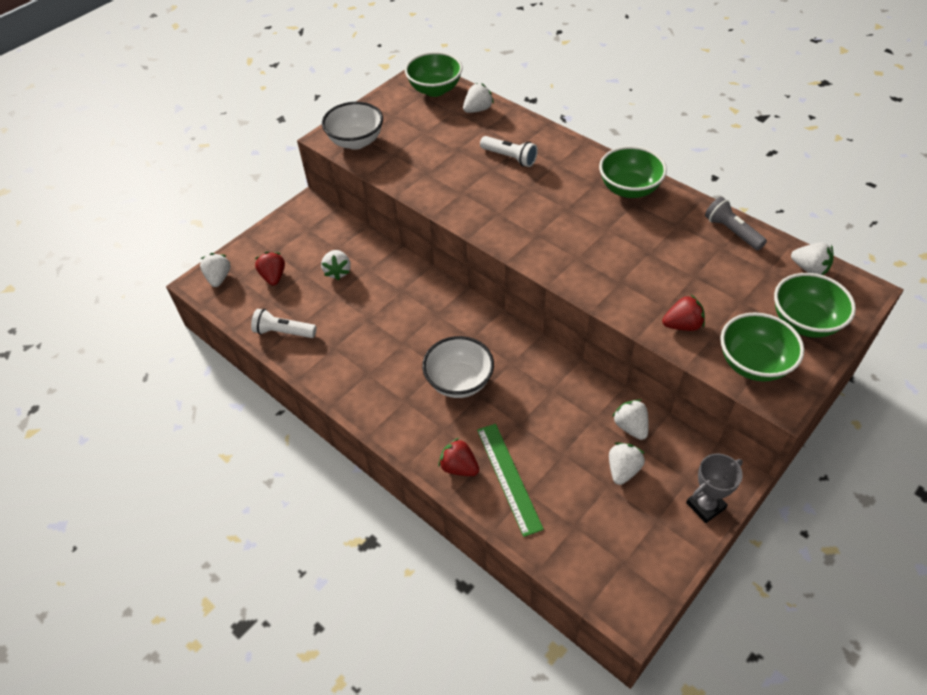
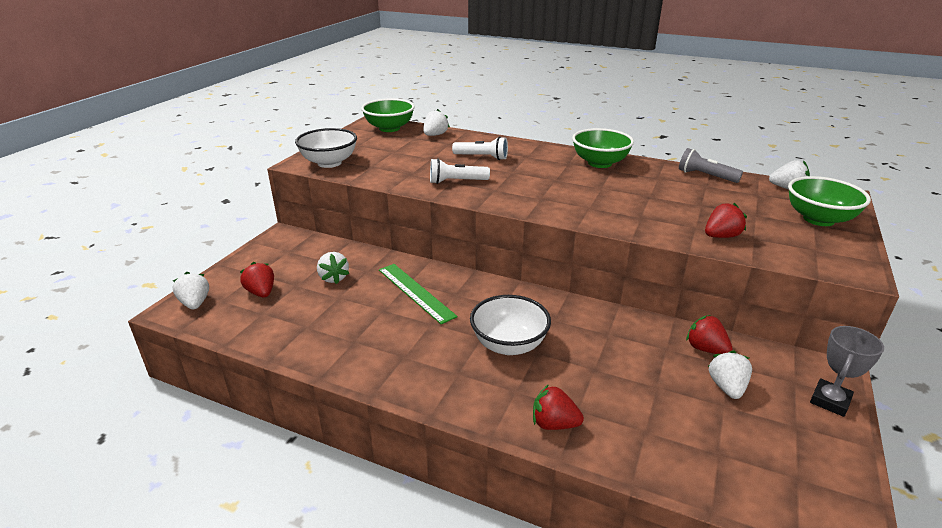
camera: 20 degrees left, 20 degrees down
(283, 332) = (288, 337): white flashlight -> white flashlight (456, 182)
(508, 478) = (615, 421): green ruler -> green ruler (415, 292)
(630, 427) = (705, 349): white strawberry -> red strawberry
(753, 364) = (807, 251): green bowl -> none

